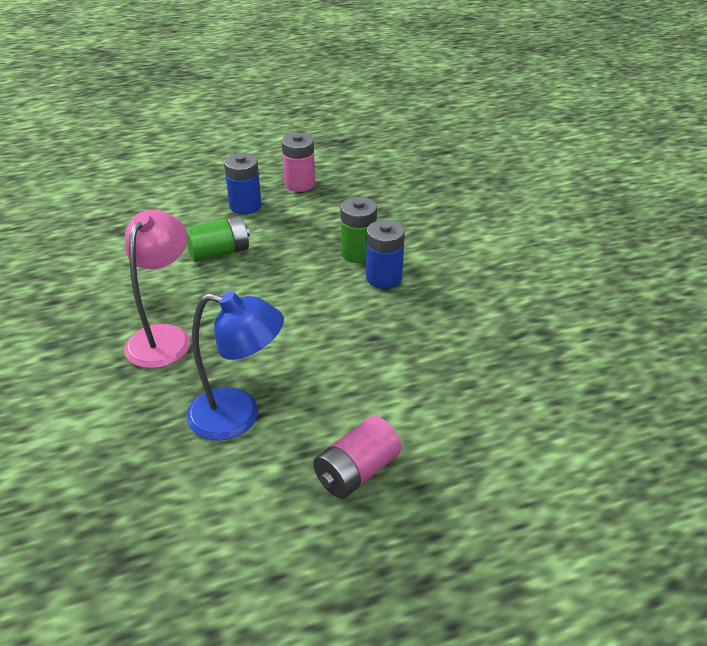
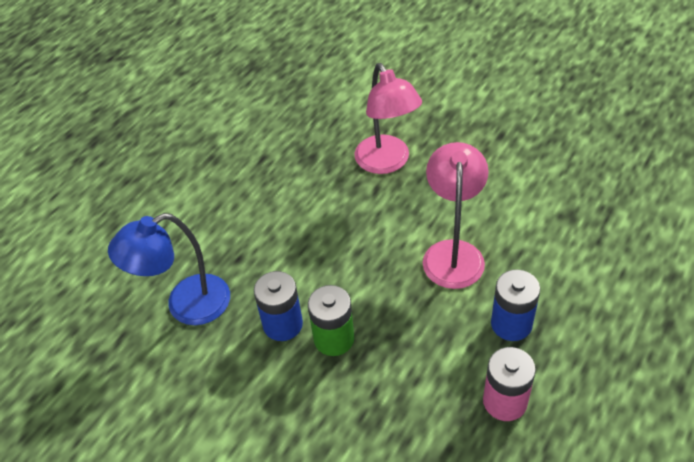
camera: 145 degrees right, 10 degrees up
(219, 252) = (453, 253): green battery -> pink lamp
(238, 416) = (273, 150): blue lamp -> blue lamp (186, 306)
(357, 472) = (170, 166): pink battery -> none

